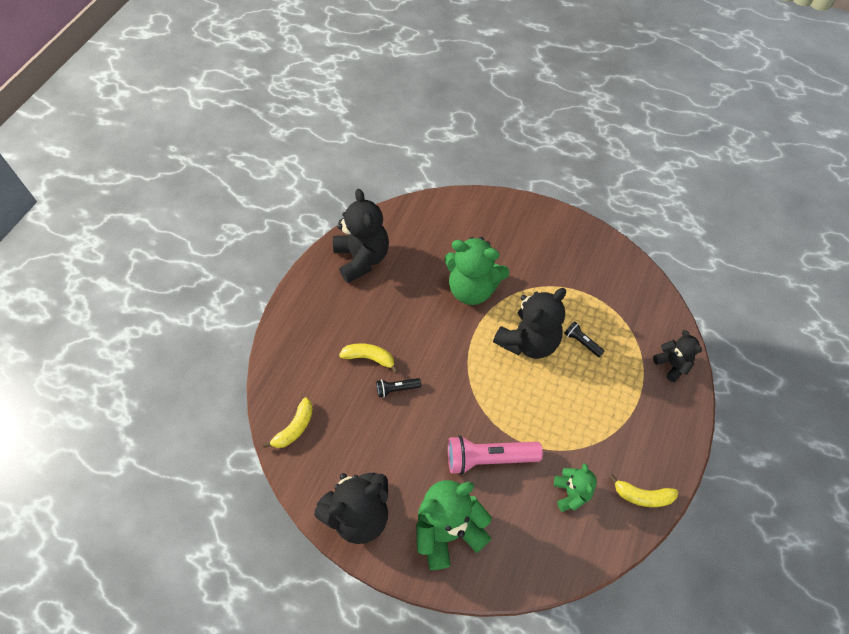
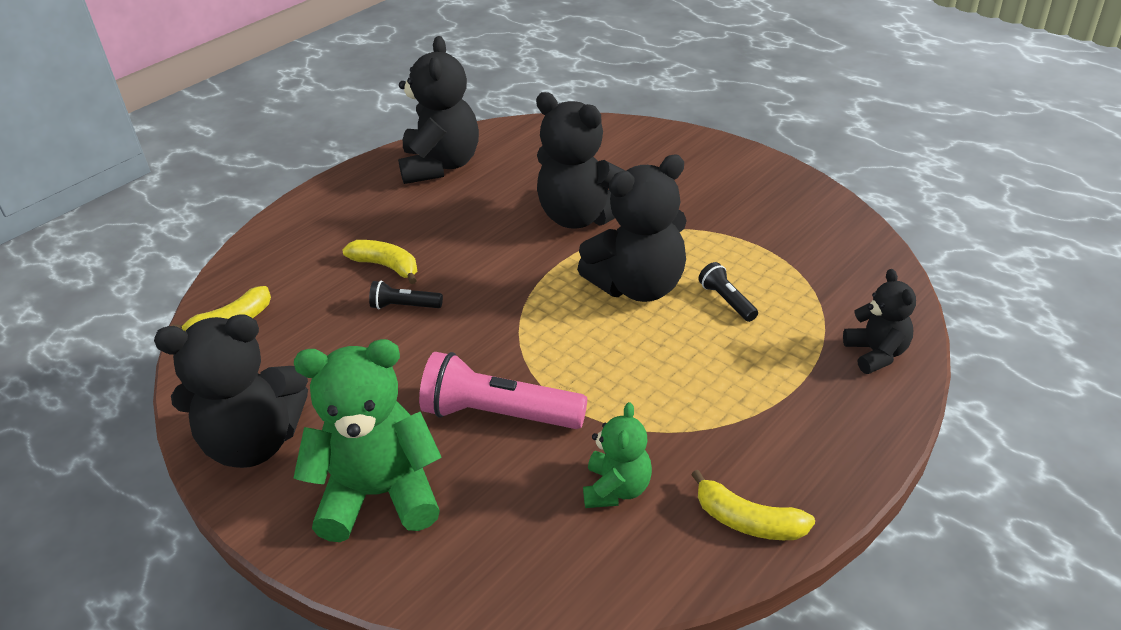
camera: 20 degrees right, 20 degrees down
(472, 289) = (581, 216): green teddy bear -> black teddy bear

